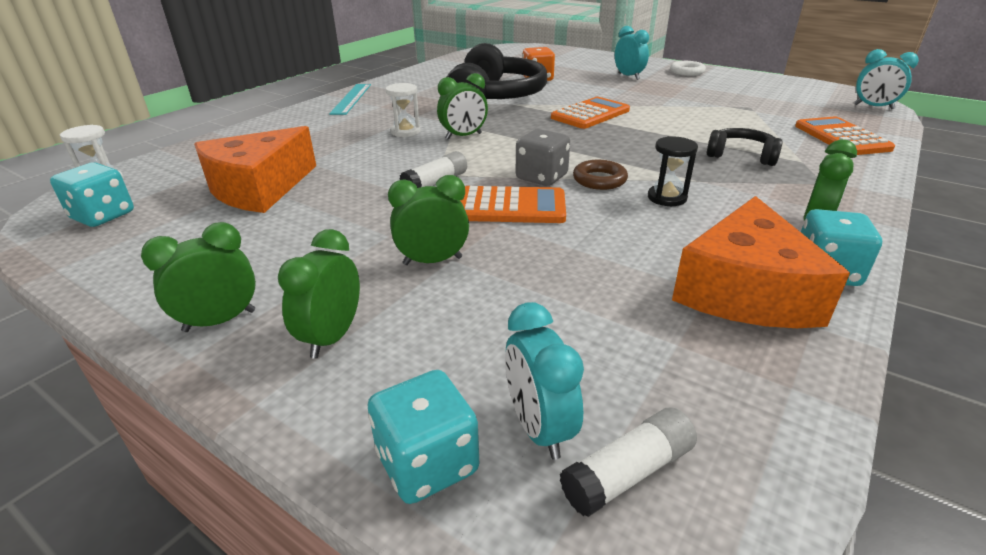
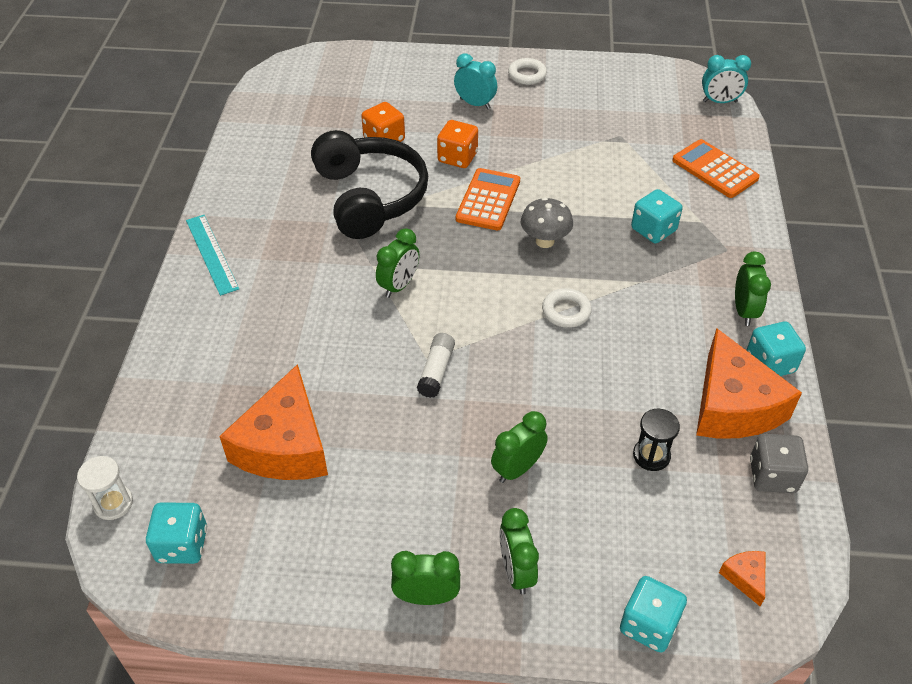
camera: 30 degrees left, 15 degrees up
(220, 321) = (426, 597): green clock -> green clock turned 60 degrees clockwise
(405, 131) = (334, 298): white hourglass -> none
(511, 207) = (524, 378): orange calculator -> none
(539, 428) = (686, 573): turquoise clock -> none
(541, 177) = (518, 326): grey dice -> grey dice (772, 476)
(586, 94) = (457, 157): none -> orange dice
(599, 180) = (566, 311): brown ring -> white ring
(620, 141) = (545, 241): none -> grey mushroom
(628, 472) = (745, 577): white glue stick -> orange cheese
(667, 198) = (630, 316): black hourglass -> black hourglass (651, 455)
(741, 156) = (653, 230): black headphones -> turquoise dice

